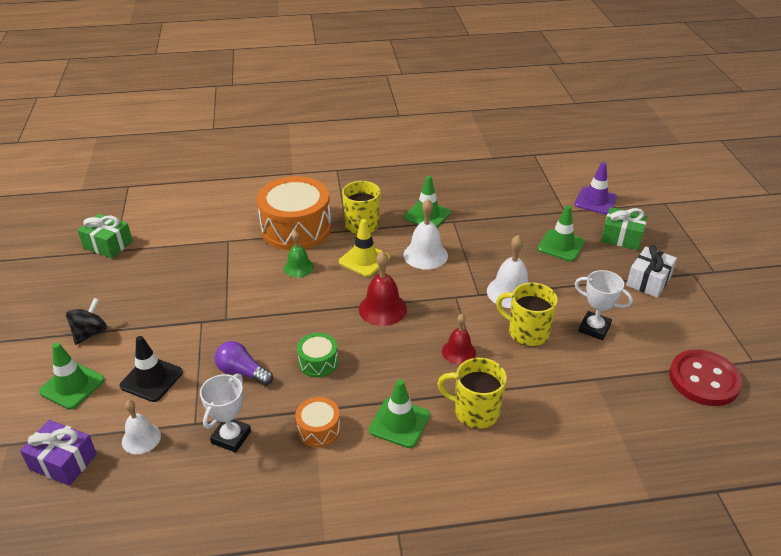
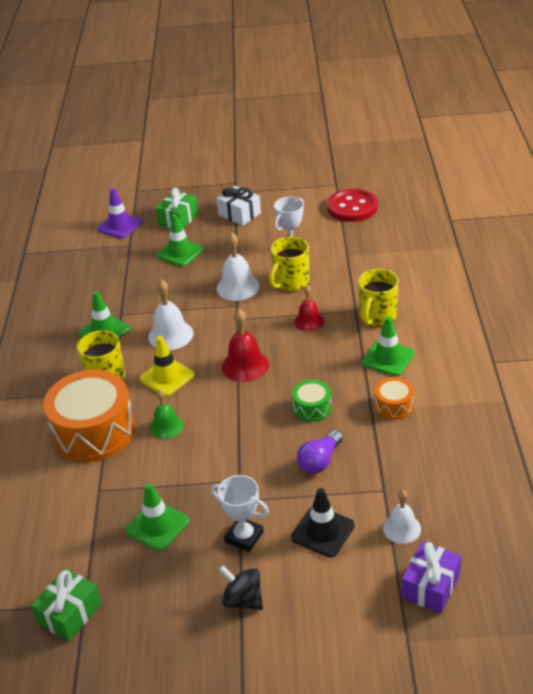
camera: 80 degrees left, 0 degrees up
(72, 386) = (326, 600): green traffic cone -> green traffic cone (157, 526)
(231, 437) = (401, 462): white trophy -> white trophy (244, 537)

